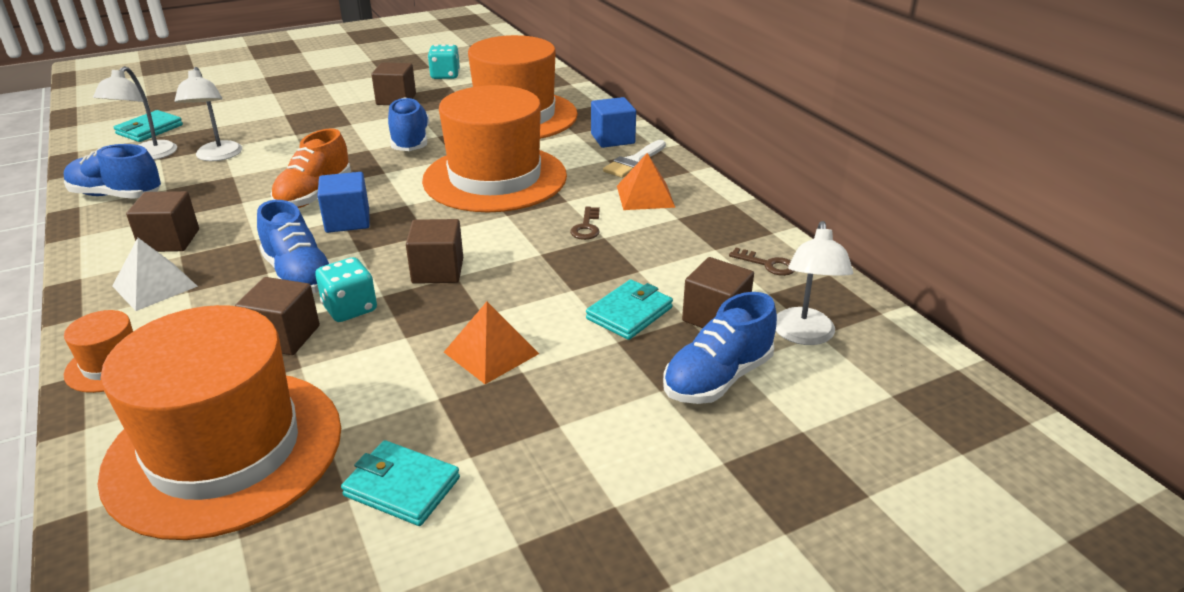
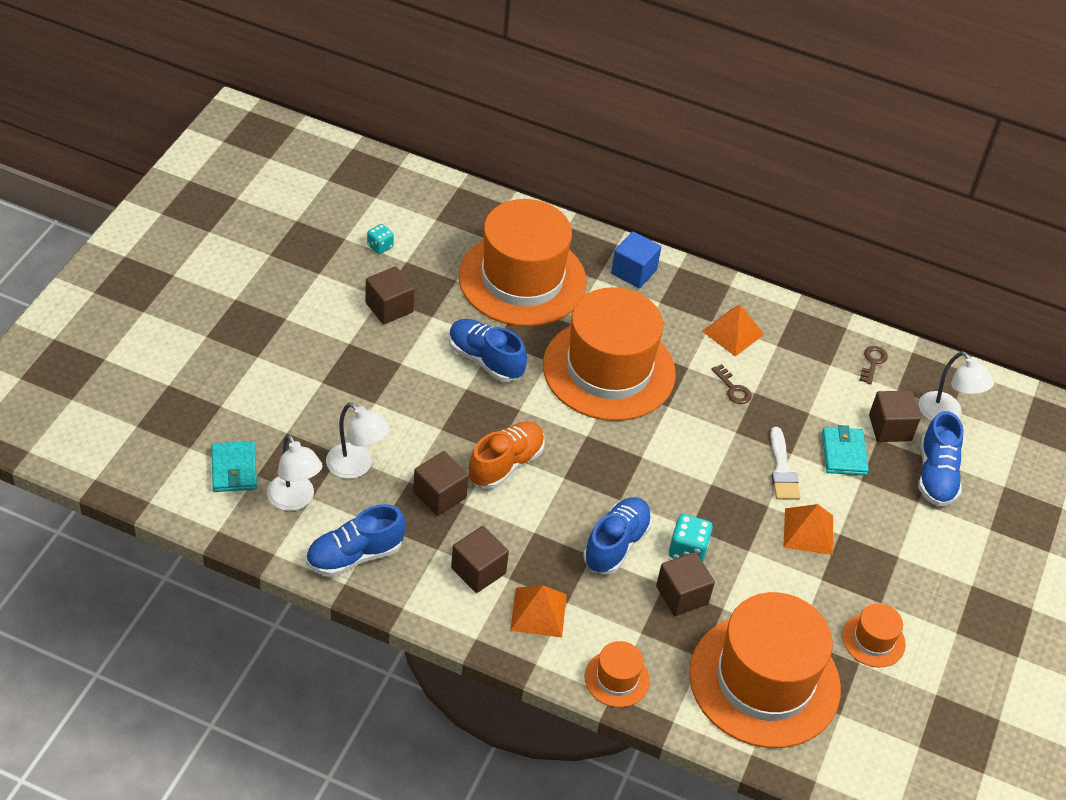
camera: 45 degrees left, 15 degrees up
(154, 286) = (538, 612): white pyramid -> orange pyramid
(299, 275) = (616, 544): blue shoe -> blue shoe turned 75 degrees counterclockwise
(314, 194) = (505, 464): orange shoe -> orange shoe turned 120 degrees counterclockwise
(347, 220) = (570, 476): blue cube -> none
(402, 487) = (873, 640): turquoise wallet -> orange hat
(438, 271) = (695, 486): brown cube -> brown cube (439, 495)
(445, 75) = (380, 246): turquoise dice -> turquoise dice, size x0.65
(634, 162) = (681, 294): white brush -> white brush (782, 470)
(767, 264) = (873, 362): brown key -> brown key turned 60 degrees counterclockwise

